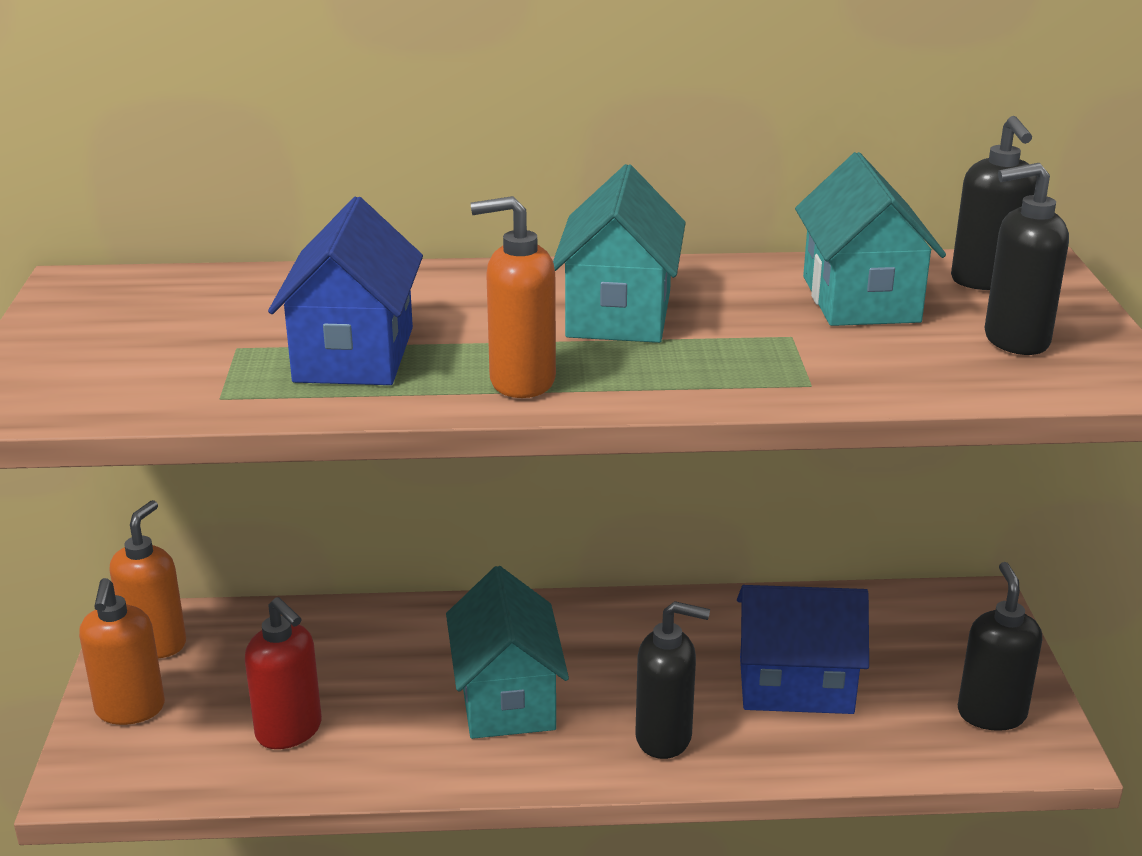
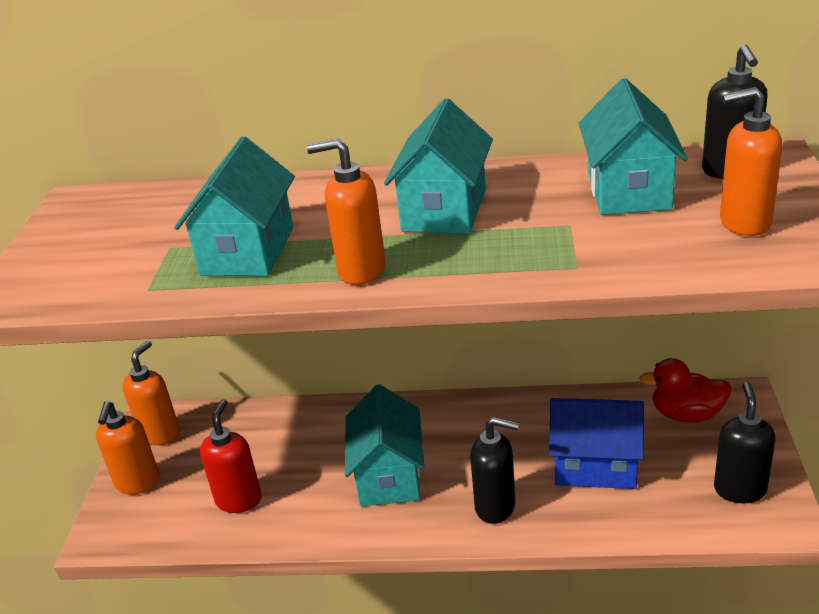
camera: 10 degrees right, 5 degrees up
(289, 731) = (239, 500): red soap dispenser -> red soap dispenser turned 135 degrees counterclockwise
(354, 354) = (248, 251): blue house -> turquoise house
(910, 621) = (686, 414): none -> red duck
(1015, 340) = (744, 223): black soap dispenser -> orange soap dispenser

